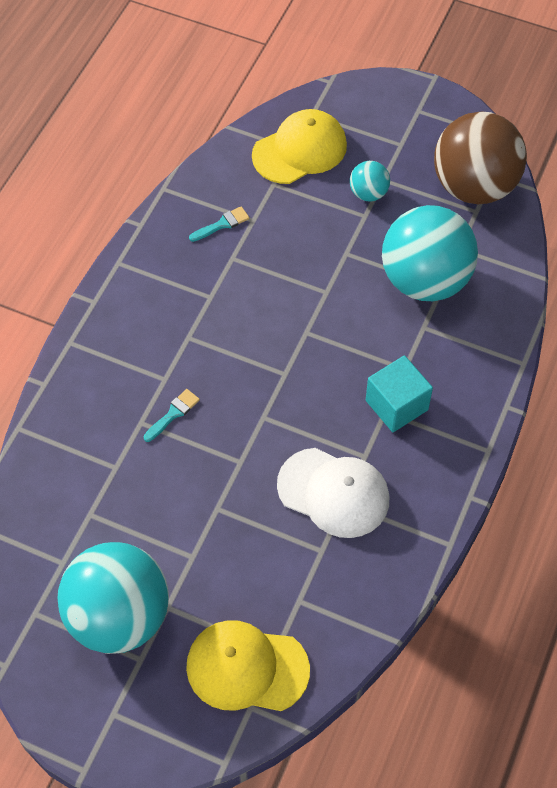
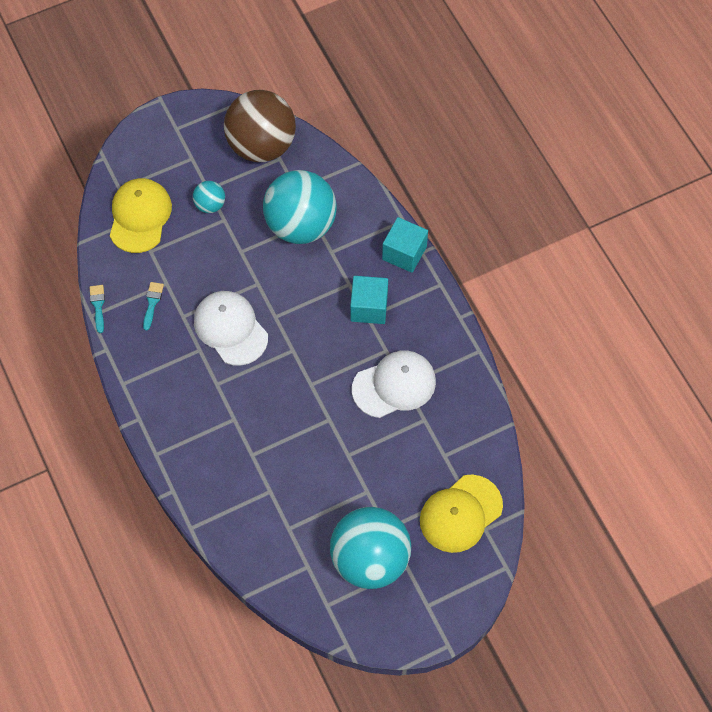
camera: 50 degrees left, 5 degrees up
(173, 414) = (263, 432): turquoise brush -> turquoise brush (98, 305)
(257, 305) = (230, 329): none -> white cap
(489, 391) = (404, 253): none -> turquoise cube

